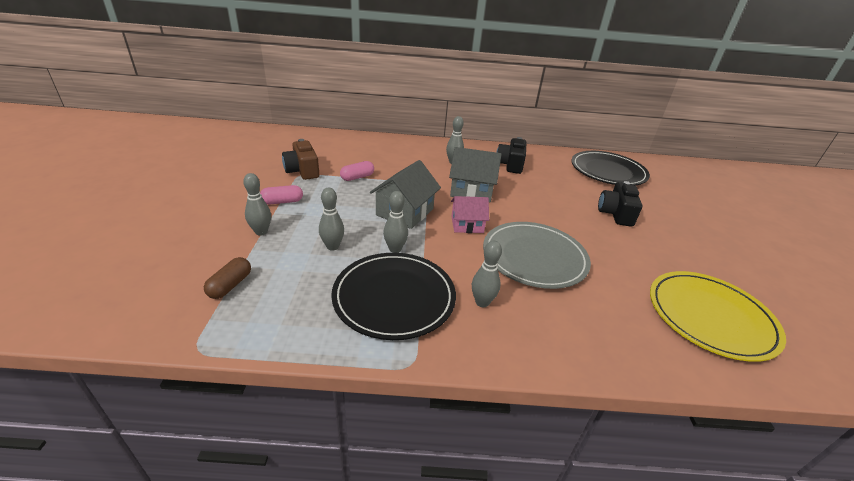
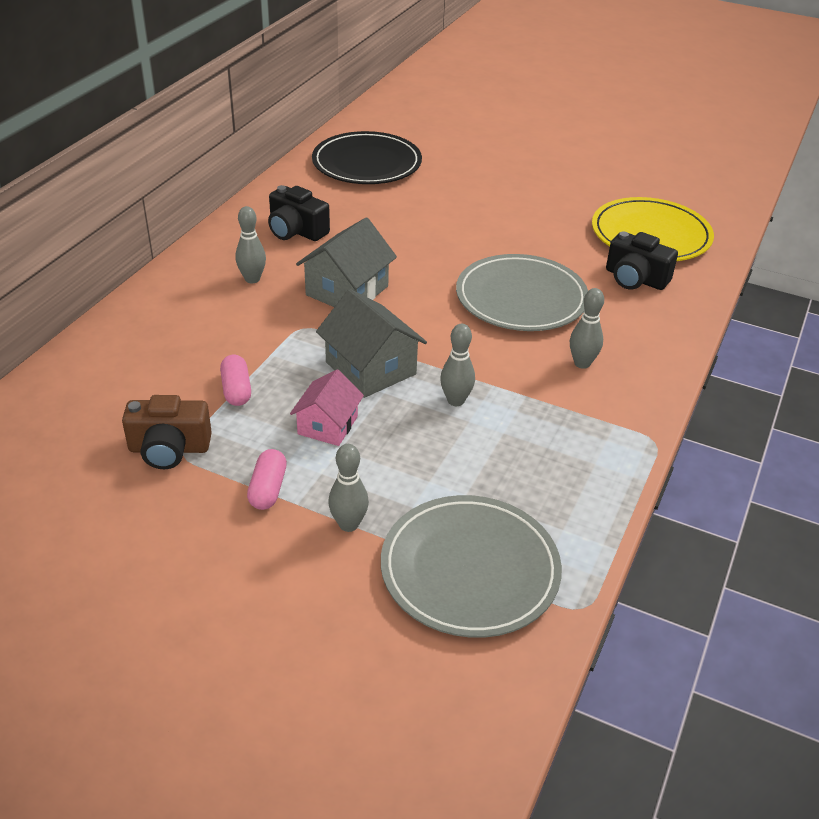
camera: 65 degrees left, 5 degrees up
(230, 285) = (470, 569): brown capsule -> grey plate
(332, 246) = (423, 456): grey bowling pin -> none
(394, 297) = (549, 426): black plate -> none
(467, 224) = (430, 324): pink house -> pink house (327, 425)
(615, 214) = (465, 205): black camera -> black camera (635, 279)

